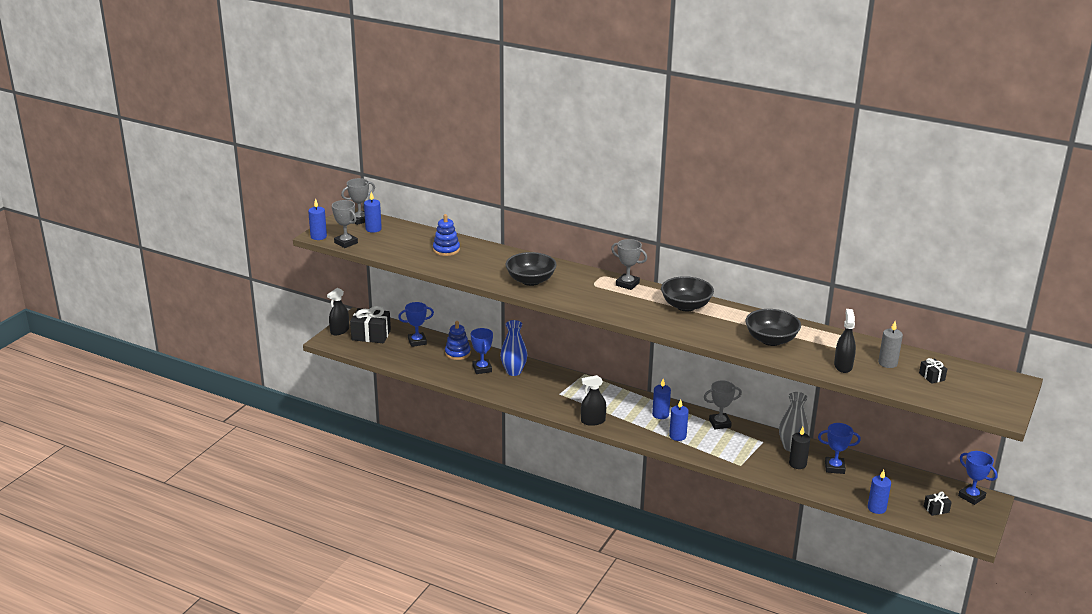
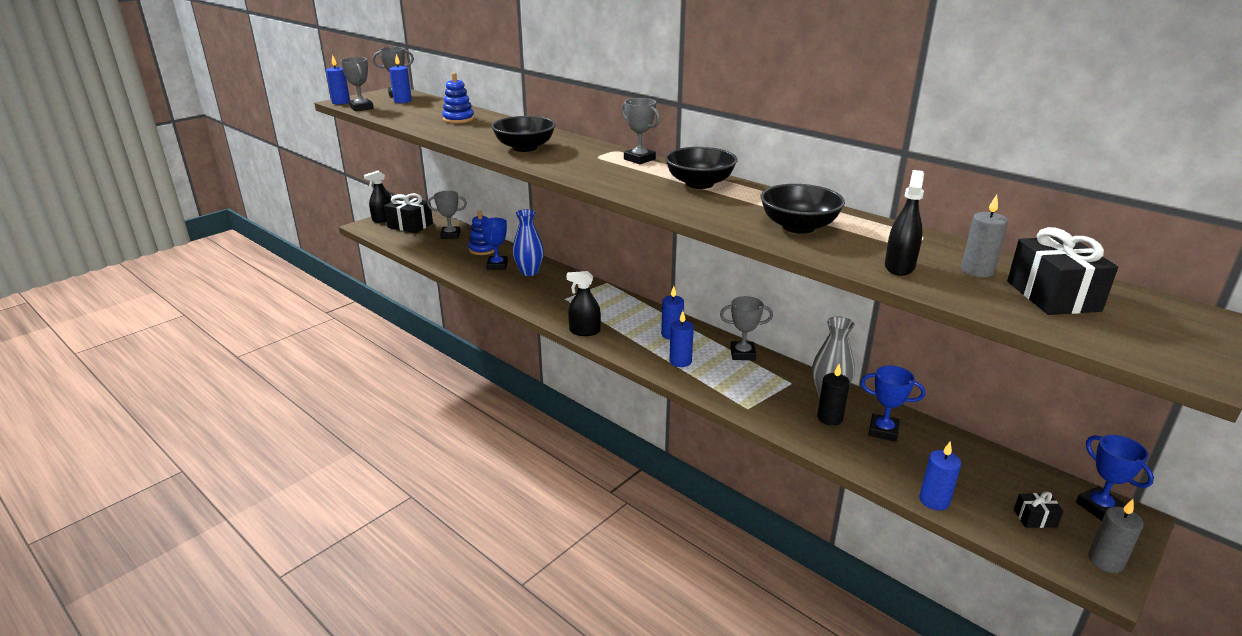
camera: 15 degrees right, 0 degrees up
(417, 341) = (450, 235): blue trophy -> grey trophy
(932, 376) = (1053, 296): black gift -> black gift, size x2.02
(977, 527) = (1105, 561): none -> grey candle

